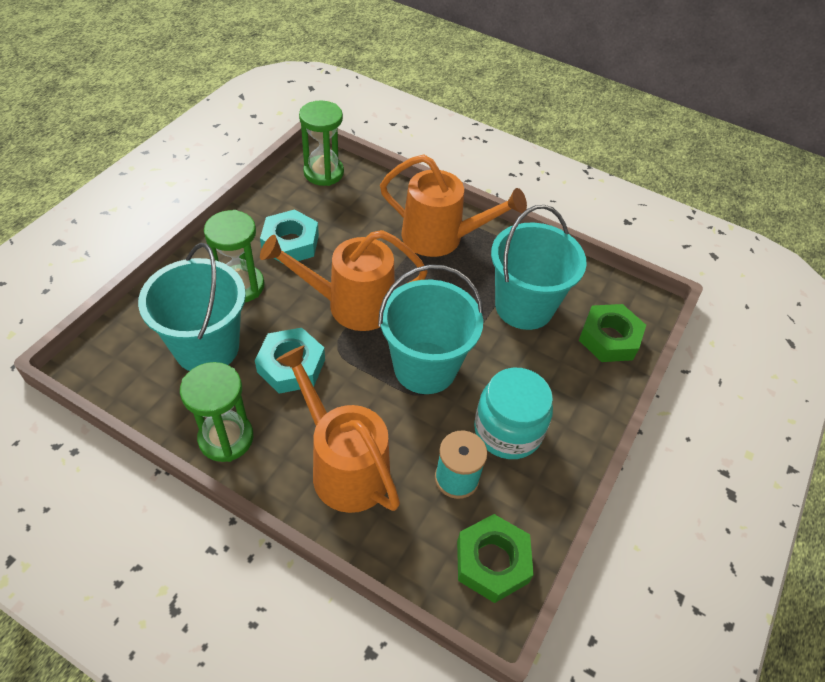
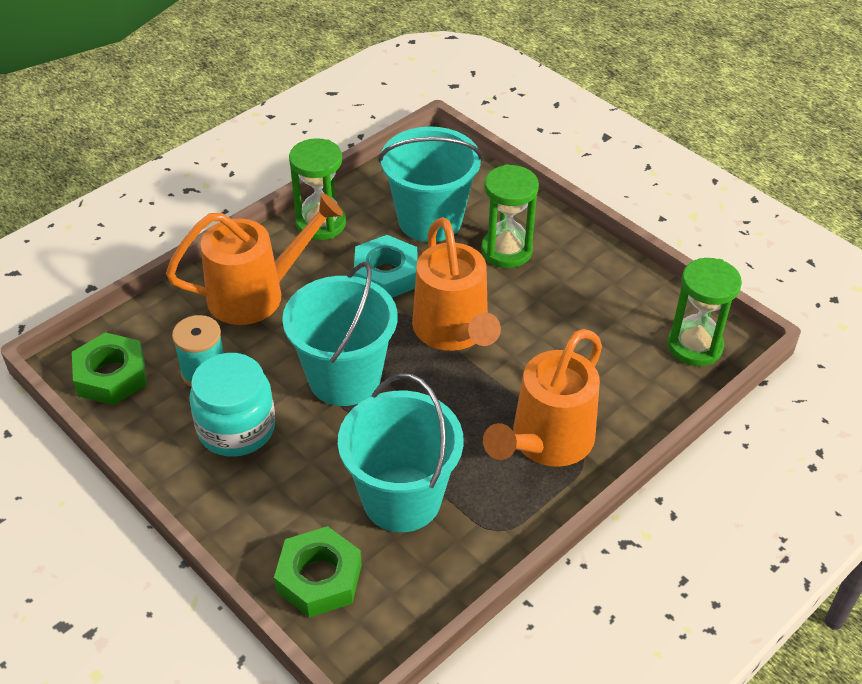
camera: 110 degrees right, 5 degrees down
(290, 243) = (565, 297): turquoise nut -> none
(350, 305) = (454, 332): orange watering can -> orange watering can turned 150 degrees clockwise

